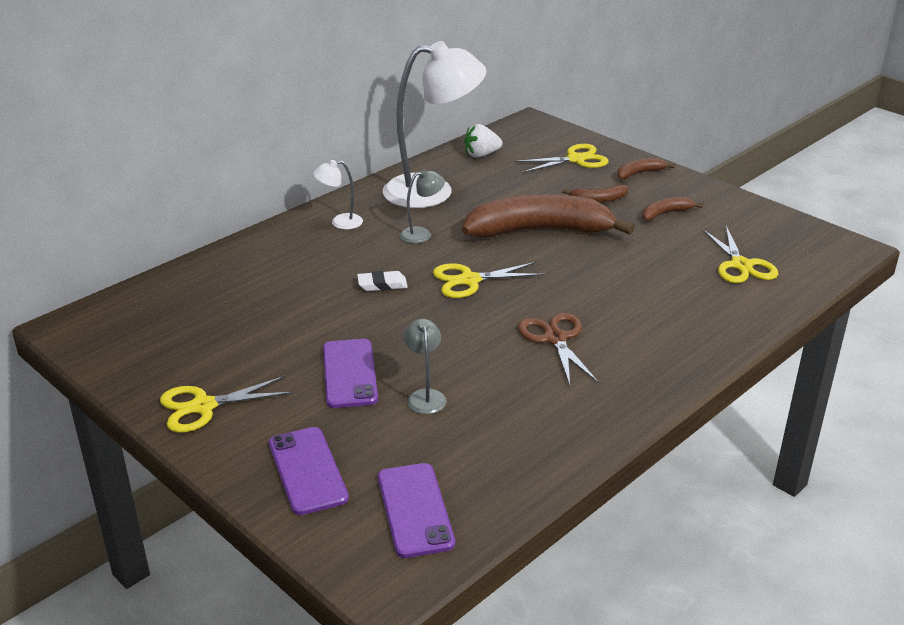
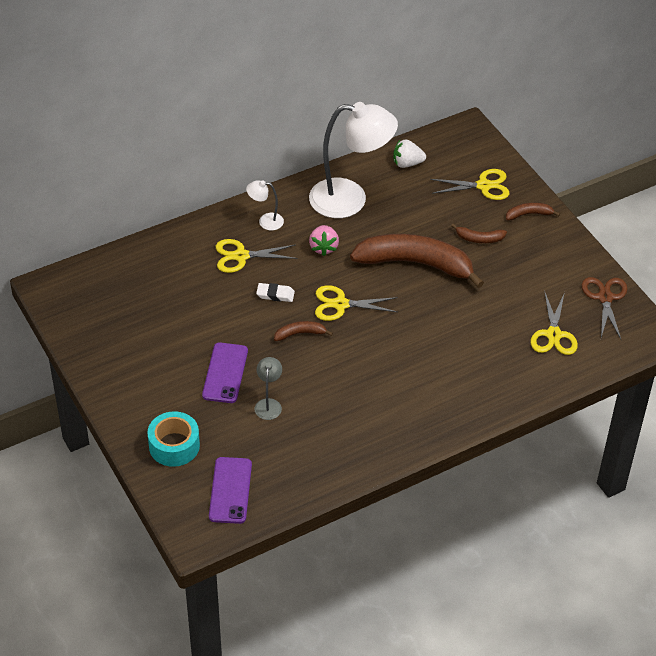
camera: 15 degrees right, 15 degrees up
(203, 406) = (122, 379): yellow scissors -> yellow scissors (241, 256)
(307, 471) = (174, 446): purple phone -> turquoise tape
(422, 234) = (323, 247): grey lamp -> pink strawberry
(555, 339) = (378, 374): brown scissors -> brown scissors (605, 298)
(665, 213) = (525, 266): brown banana -> brown banana (300, 334)

